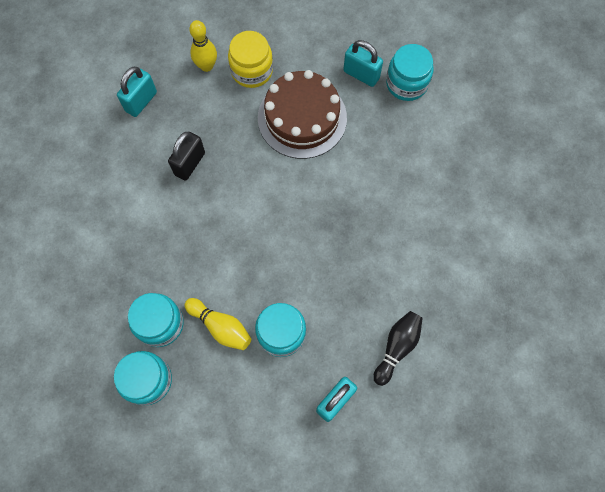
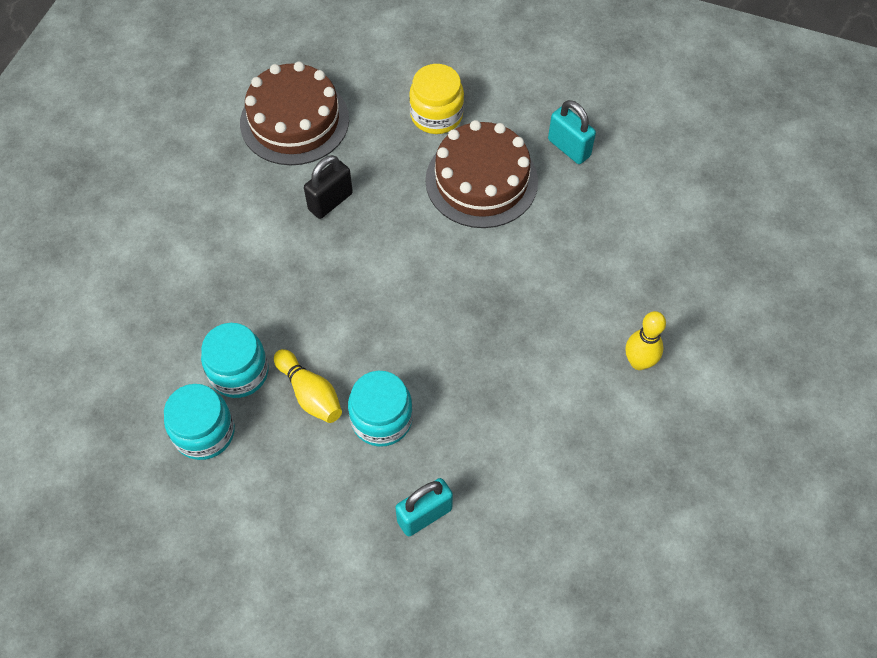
camera: 15 degrees right, 10 degrees down
(141, 101) = (294, 121): turquoise padlock -> brown cake
(206, 66) = (384, 98): yellow bowling pin -> yellow bowling pin (639, 362)
(397, 347) = (521, 472): black bowling pin -> none
(406, 83) = (623, 170): turquoise jar -> none

